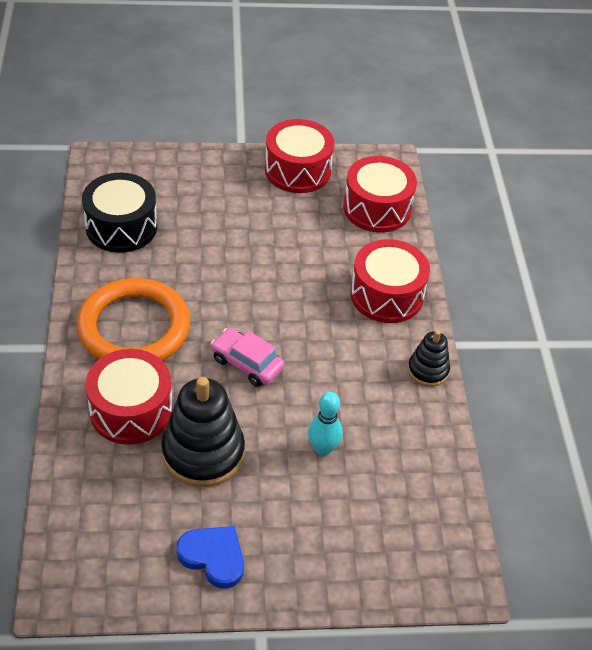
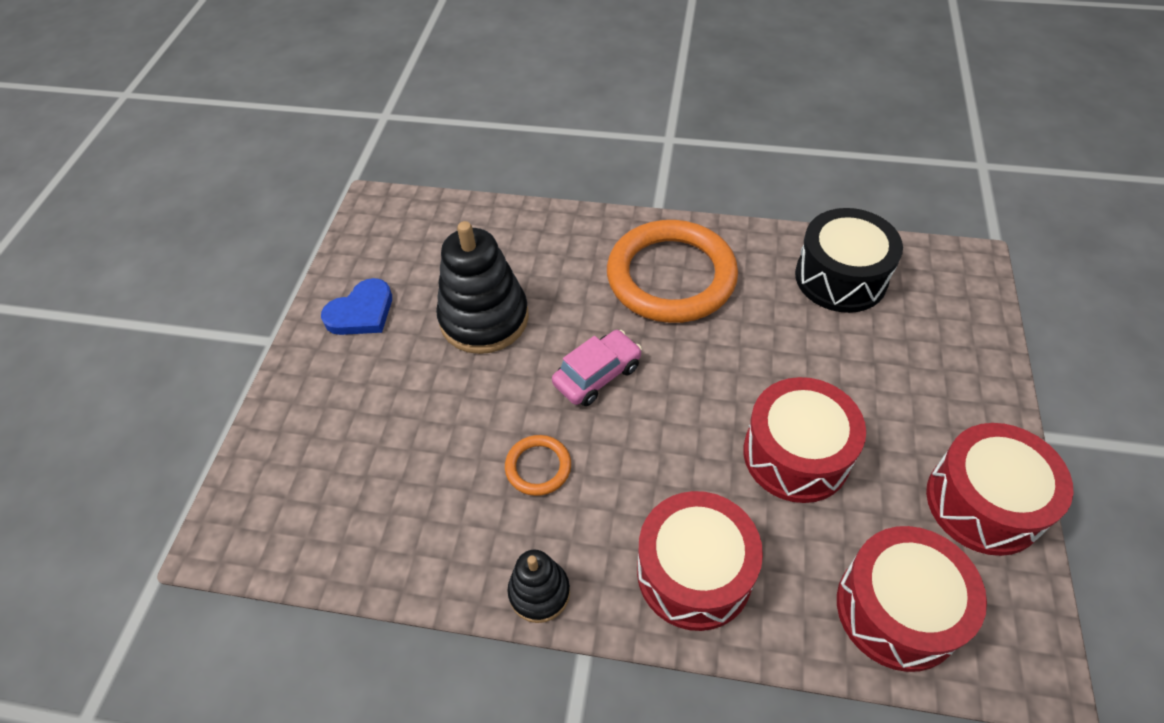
camera: 110 degrees right, 5 degrees up
(131, 410) = (556, 265): red drum -> red drum (796, 454)
(323, 448) = (452, 431): turquoise bowling pin -> none
(337, 387) = (538, 467): none -> orange ring

